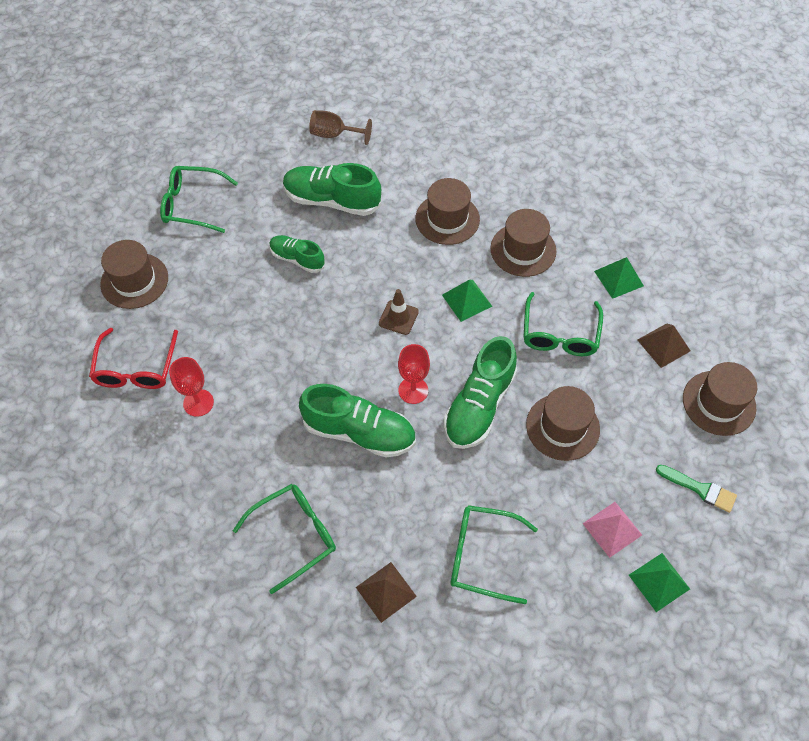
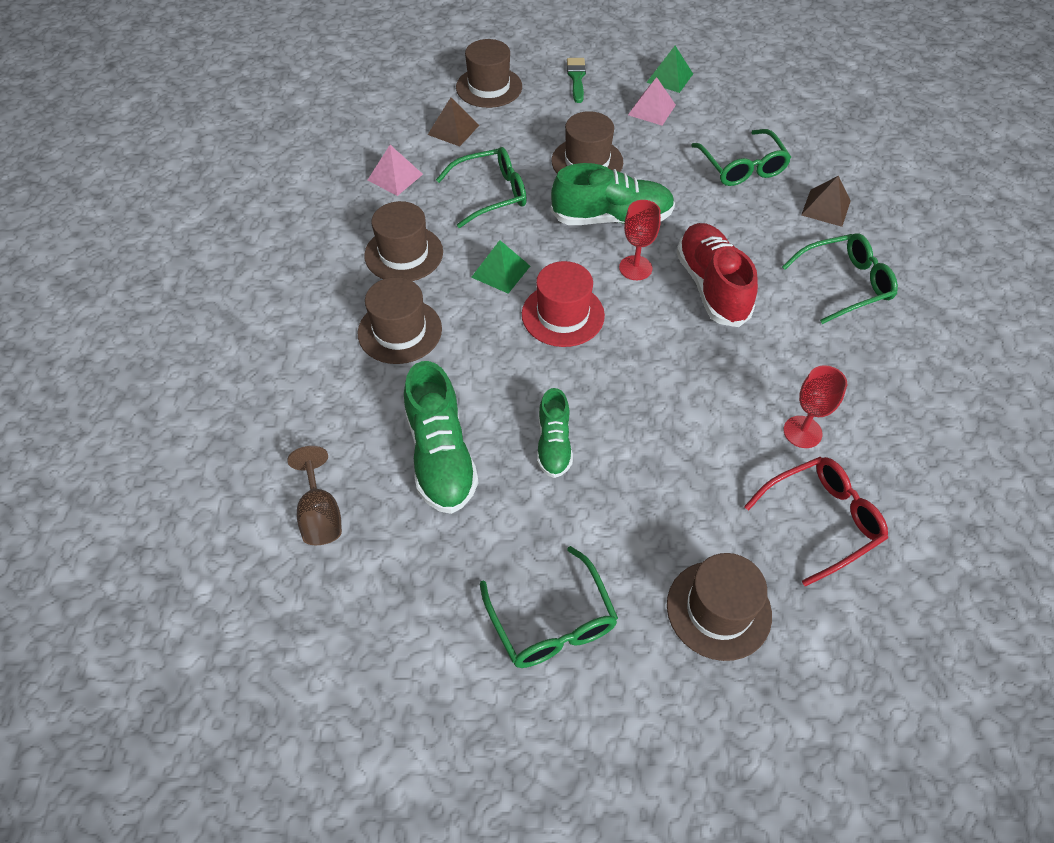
camera: 120 degrees left, 5 degrees down
(294, 535) = (844, 284): green glasses -> green glasses turned 135 degrees clockwise
(359, 432) = (711, 286): green shoe -> red shoe
(398, 317) = (563, 315): brown traffic cone -> red hat
(618, 278) = (395, 177): green pyramid -> pink pyramid

